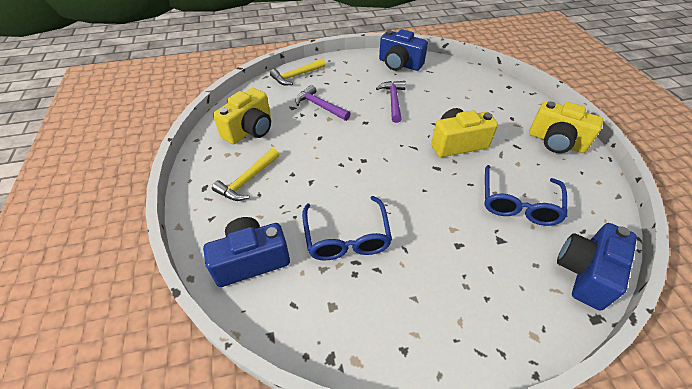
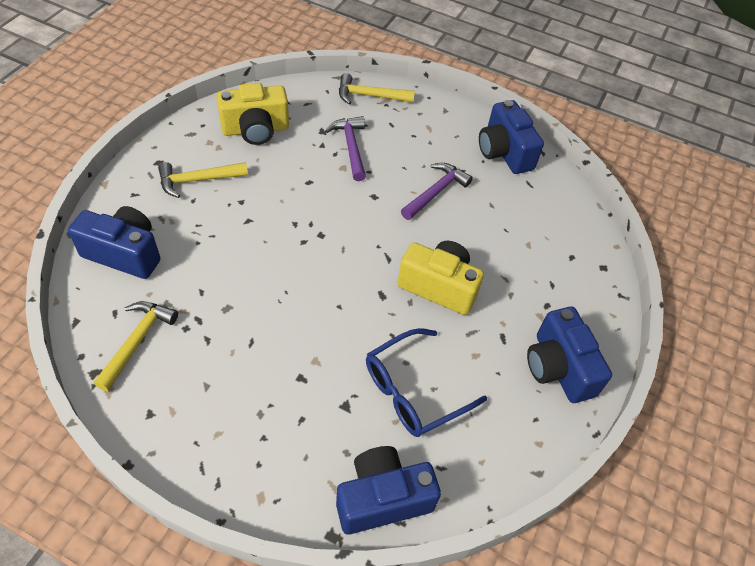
camera: 35 degrees right, 5 degrees up
(334, 310) = (137, 341): none -> yellow hammer
(346, 237) = (216, 294): blue glasses -> none
(556, 142) = (558, 368): yellow camera -> blue camera

